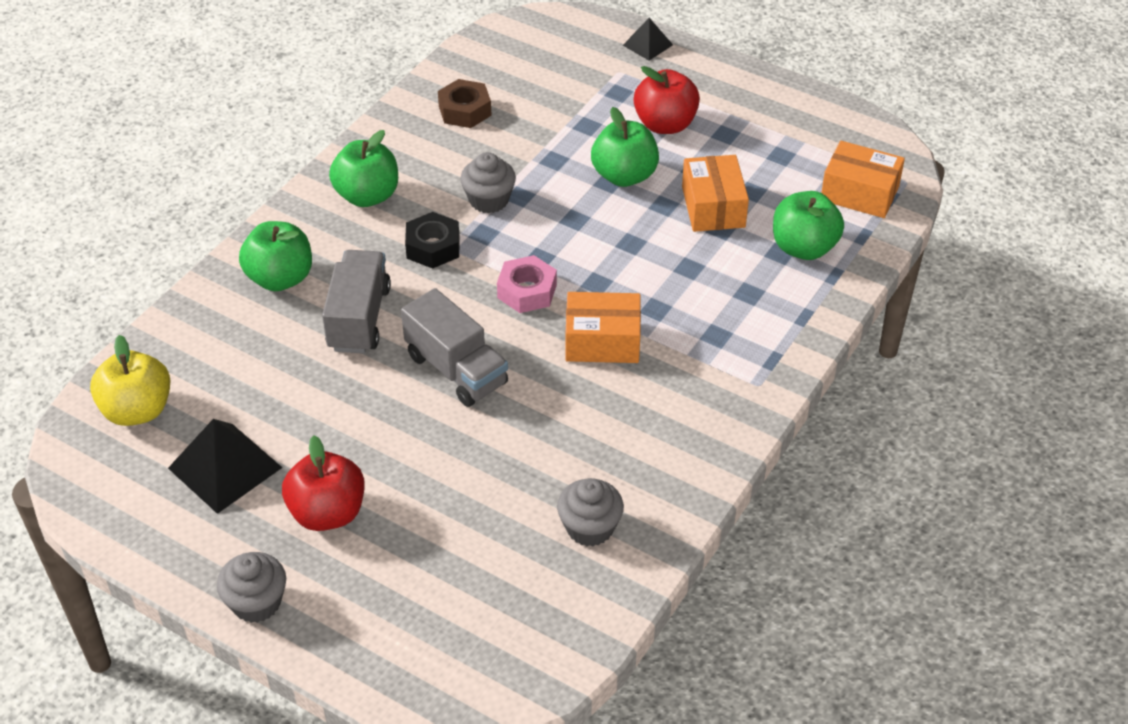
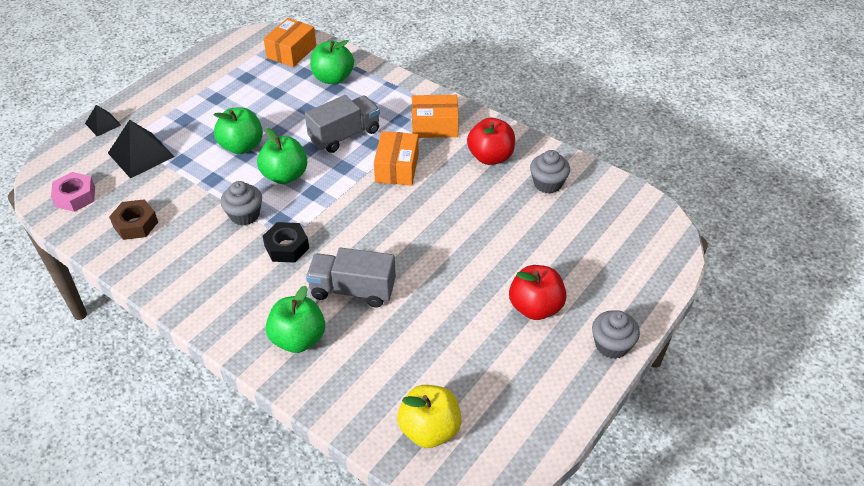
camera: 85 degrees left, 0 degrees up
(224, 467) = (492, 368): black pyramid -> black pyramid (141, 155)
(367, 196) = (217, 284): green apple -> green apple (285, 176)
(456, 370) = (412, 238): grey truck -> grey truck (345, 135)
(527, 291) = (343, 200): pink nut -> pink nut (75, 196)
(665, 124) = (195, 123): red apple -> red apple (490, 157)
(713, 207) = (285, 110): orange box -> orange box (434, 126)

